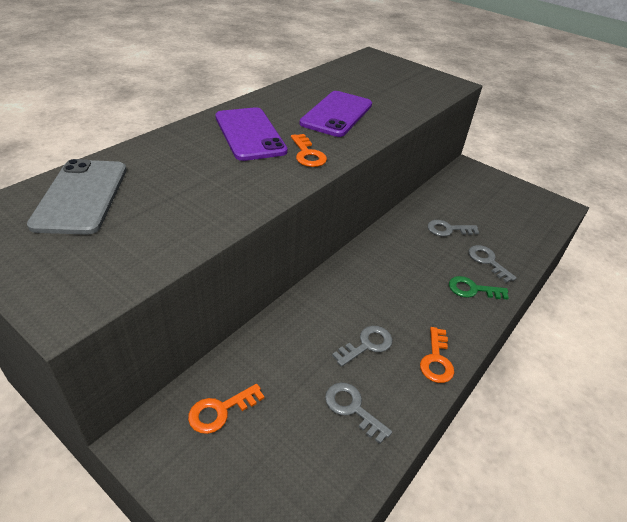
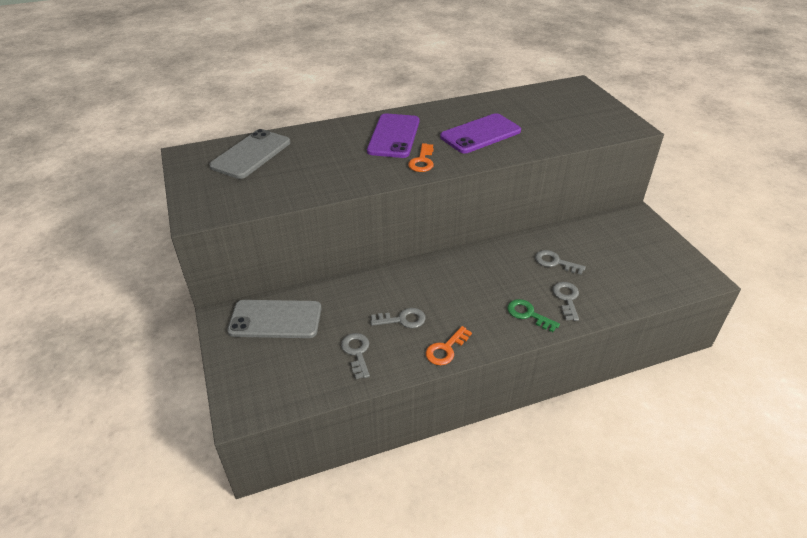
camera: 35 degrees right, 0 degrees up
(220, 411) = (275, 319): orange key -> grey phone

